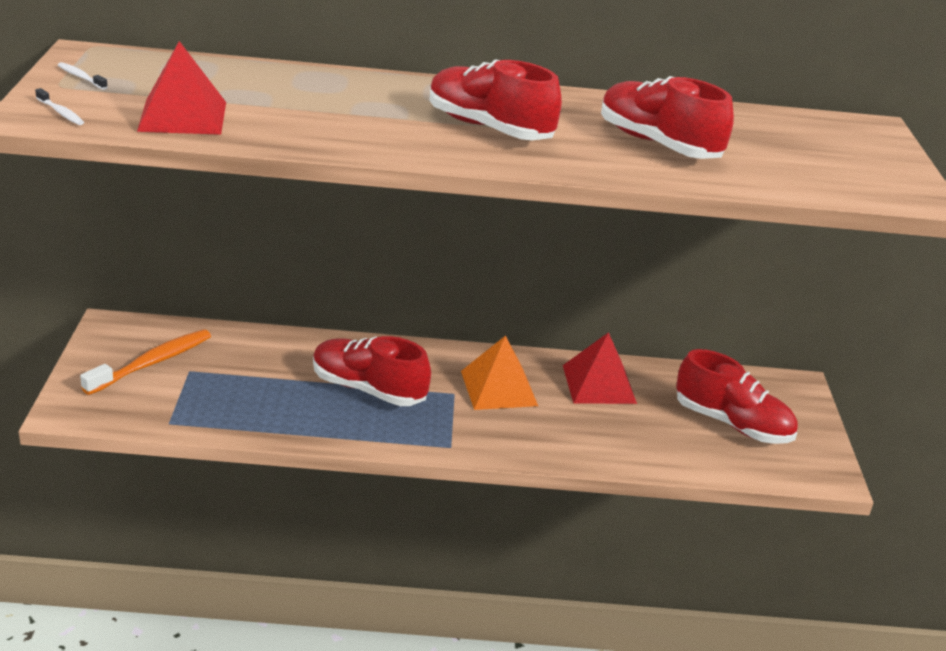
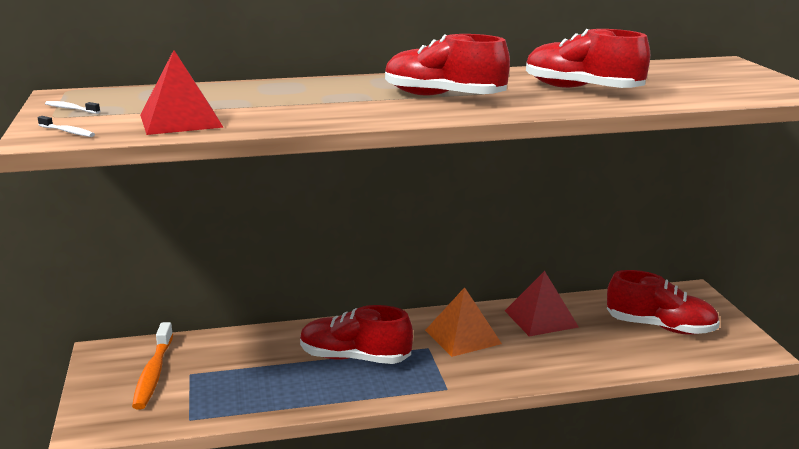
camera: 10 degrees left, 10 degrees down
(152, 363) = (153, 374): orange toothbrush -> orange toothbrush turned 150 degrees clockwise

